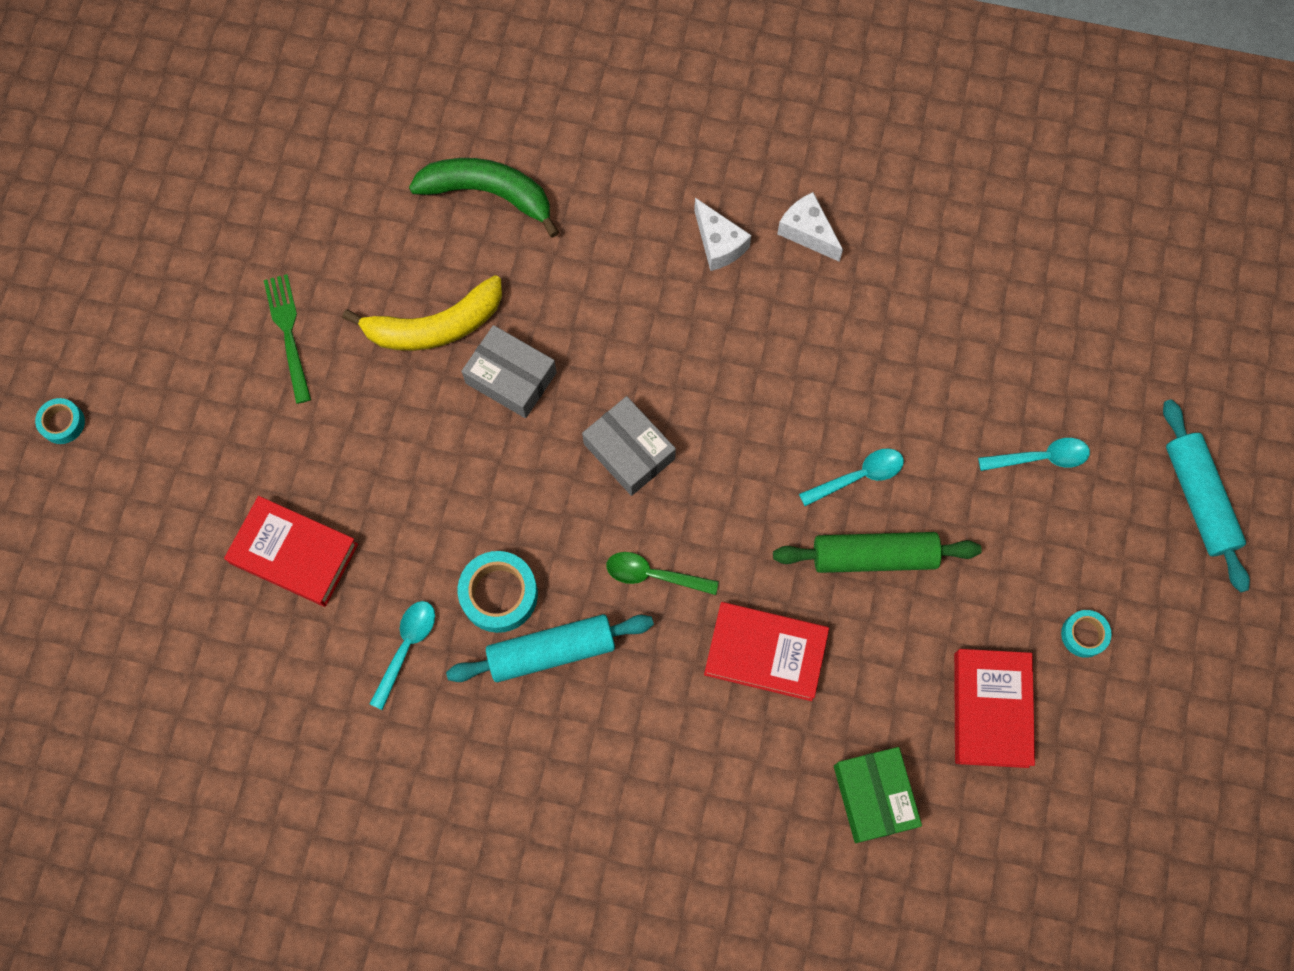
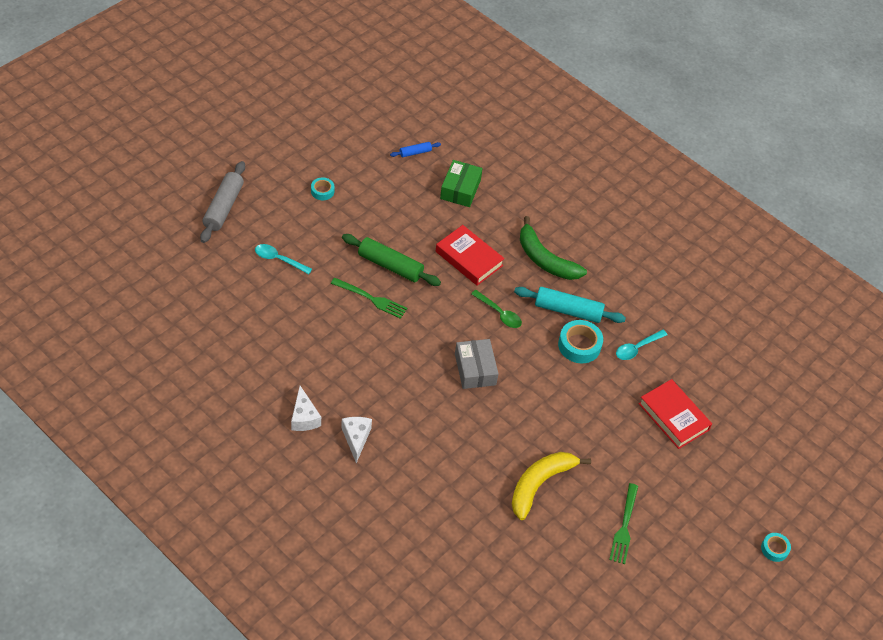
camera: 155 degrees left, 20 degrees down
(435, 326) = (540, 484): yellow banana -> yellow banana turned 60 degrees counterclockwise
(489, 194) = (465, 539): green banana -> green banana (545, 259)
(511, 378) = (514, 436): grey box -> none
(858, 477) = (371, 298): turquoise spoon -> green fork
(991, 709) = (386, 189): red book -> none
(1004, 830) = (415, 152): none -> blue rolling pin
(1198, 499) = (223, 207): turquoise rolling pin -> grey rolling pin

